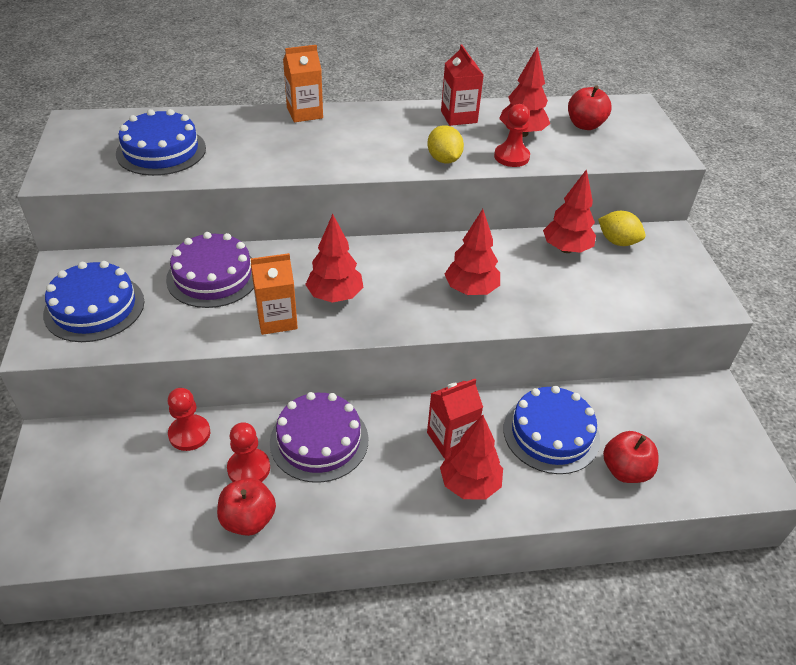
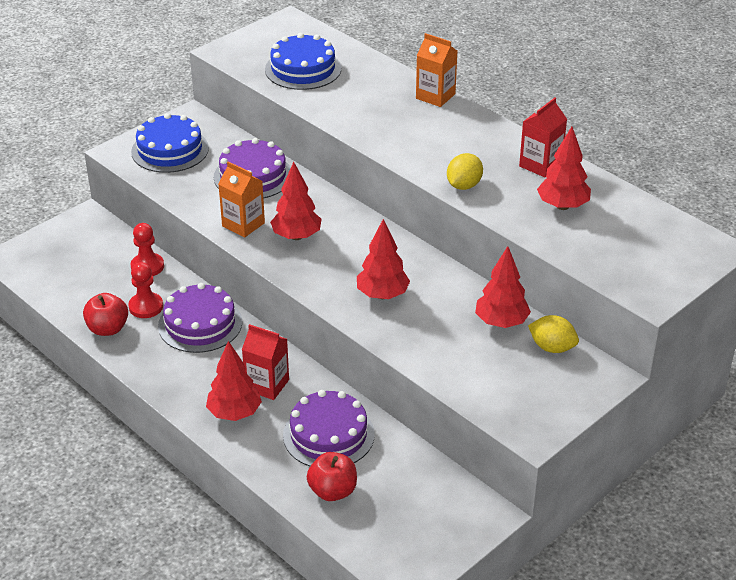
camera: 55 degrees right, 5 degrees down
(511, 157) = (516, 215): red pawn -> none
(551, 433) = (328, 435): blue cake -> purple cake
(585, 125) = (629, 233): red apple -> none
(617, 242) = (552, 347): yellow lemon -> yellow lemon turned 60 degrees counterclockwise

